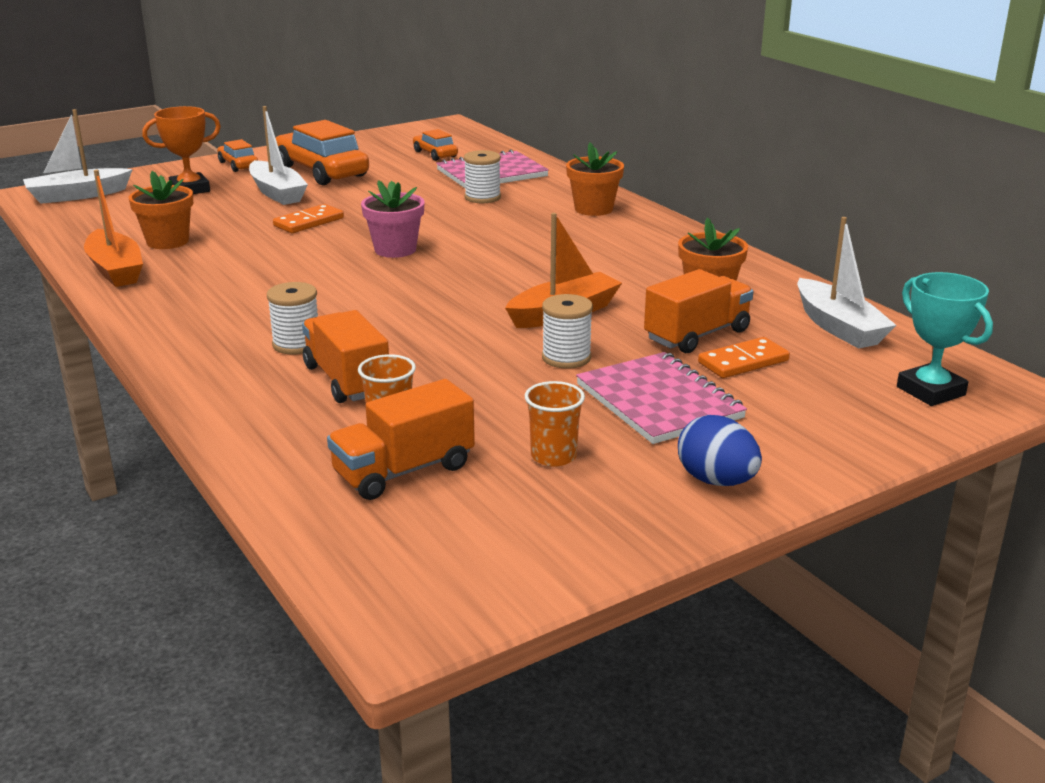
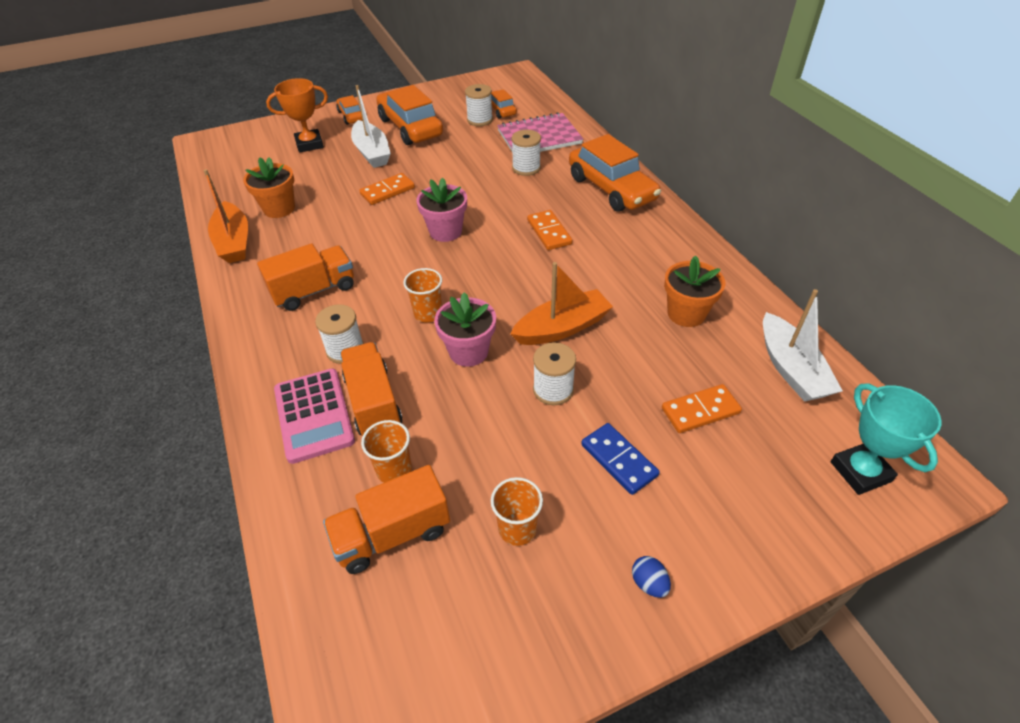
camera: 10 degrees right, 20 degrees up
(78, 195) = (228, 147): white boat -> none
(274, 394) = (314, 415): none -> pink calculator
(393, 311) = (428, 313): none -> orange cup
(411, 163) = (480, 120): none -> white spool
(454, 337) = (468, 352): none -> pink flower pot
(526, 244) = (549, 232): none -> orange domino
(593, 209) = (611, 189): orange flower pot -> orange car
(658, 401) = (619, 460): pink notebook -> blue domino
(697, 335) = (667, 369): orange truck -> orange truck (314, 290)
(716, 481) = (649, 583): blue egg -> blue egg, size x0.55

